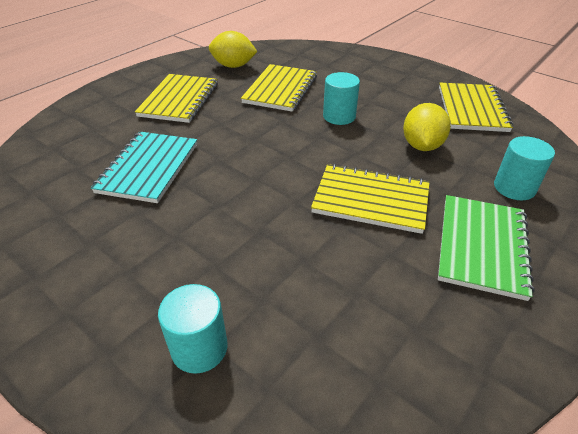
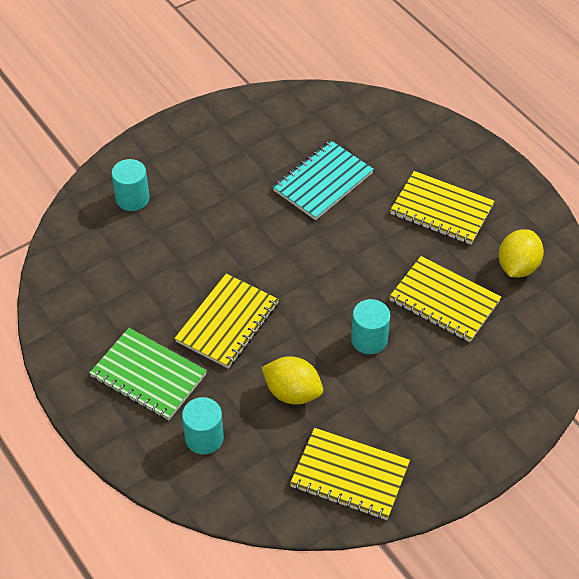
camera: 105 degrees right, 10 degrees up
(149, 168) = (323, 182): turquoise notebook -> turquoise notebook turned 75 degrees counterclockwise

